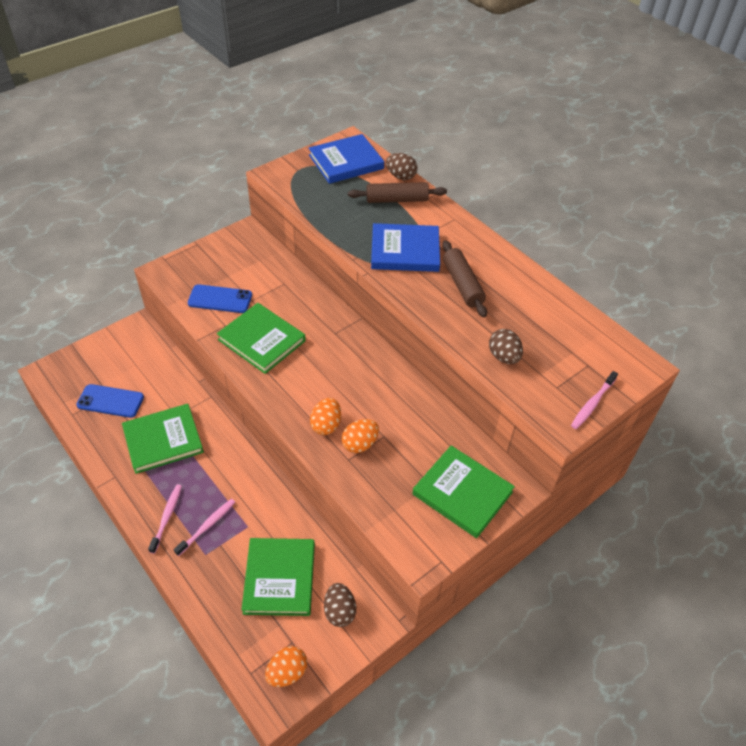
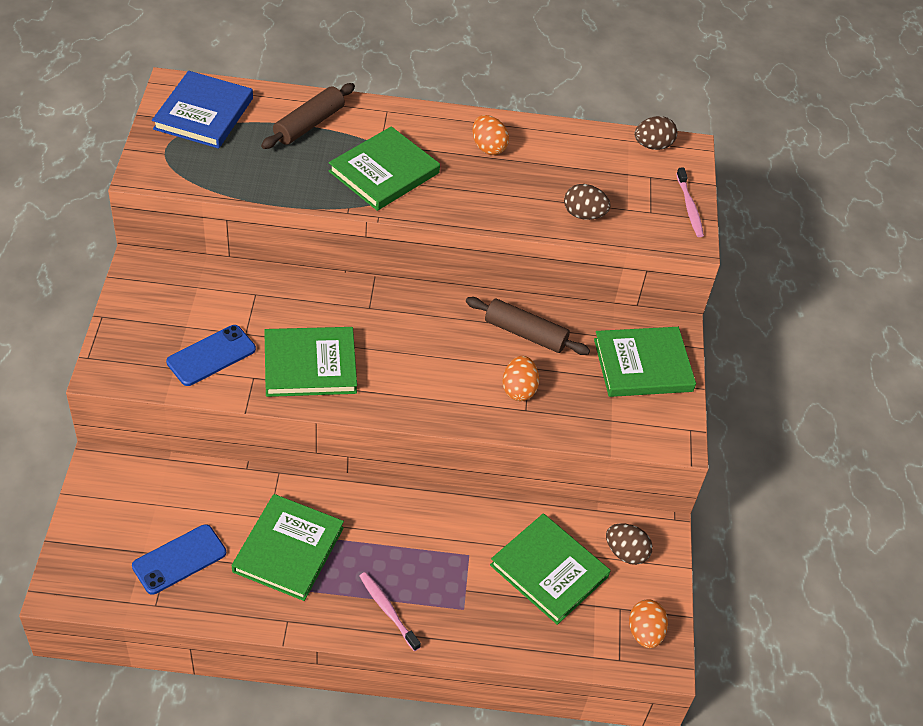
camera: 50 degrees left, 0 degrees up
(207, 526) = (434, 586): pink toothbrush -> none
(326, 425) = (470, 396): orange egg -> orange egg (488, 147)
(401, 176) = (280, 96): brown egg -> brown egg (652, 145)
(405, 251) = (384, 172): blue book -> green book
(462, 284) = (473, 172): brown rolling pin -> brown rolling pin (525, 333)

